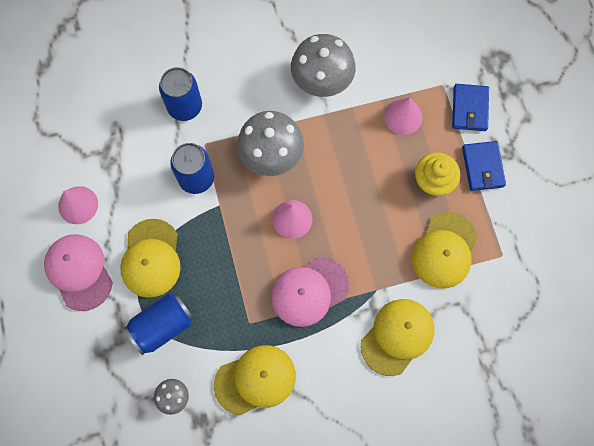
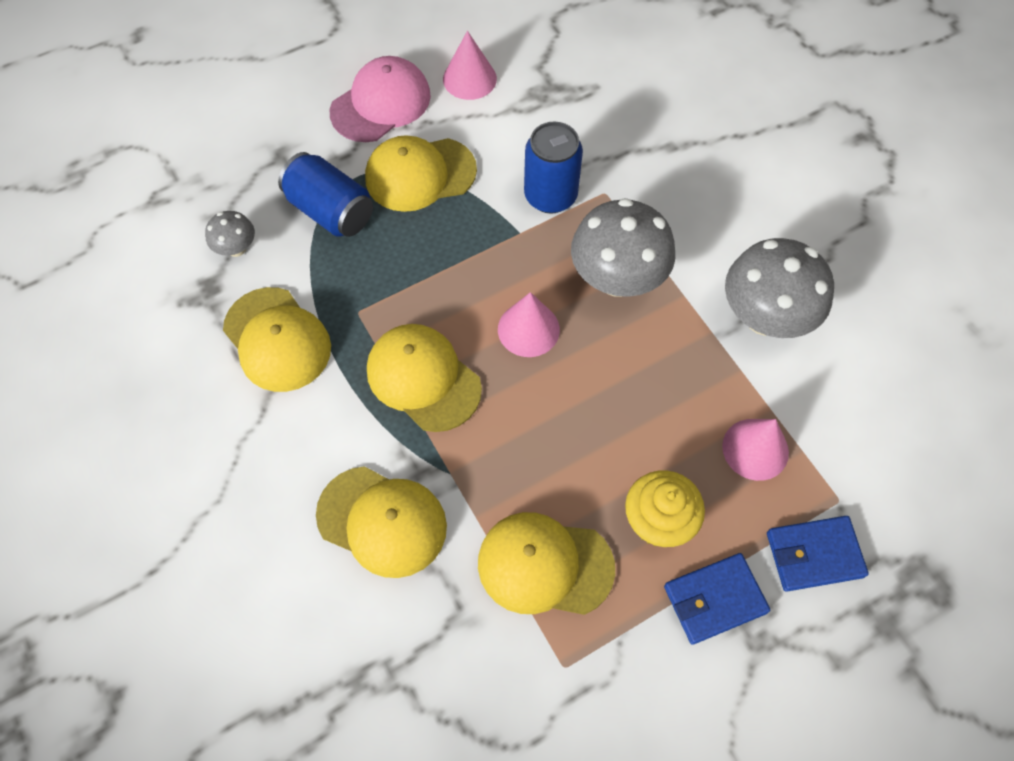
camera: 75 degrees right, 10 degrees down
(185, 106) = (651, 156): blue can -> none
(309, 291) = (423, 378): pink cap -> yellow cap

